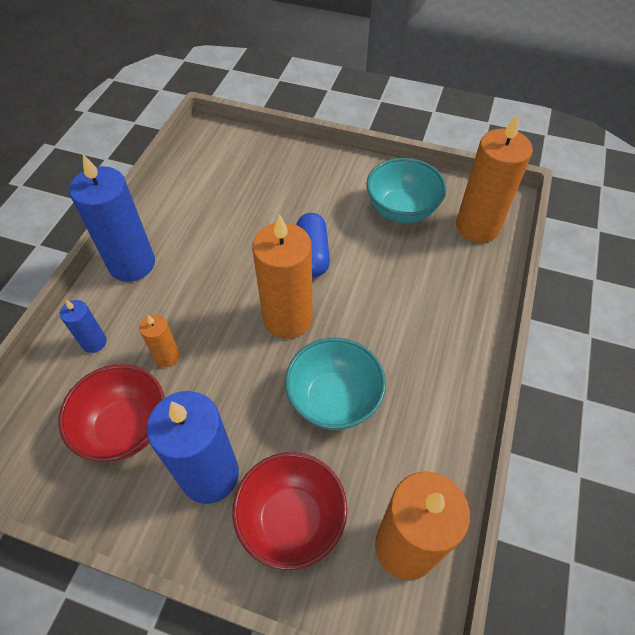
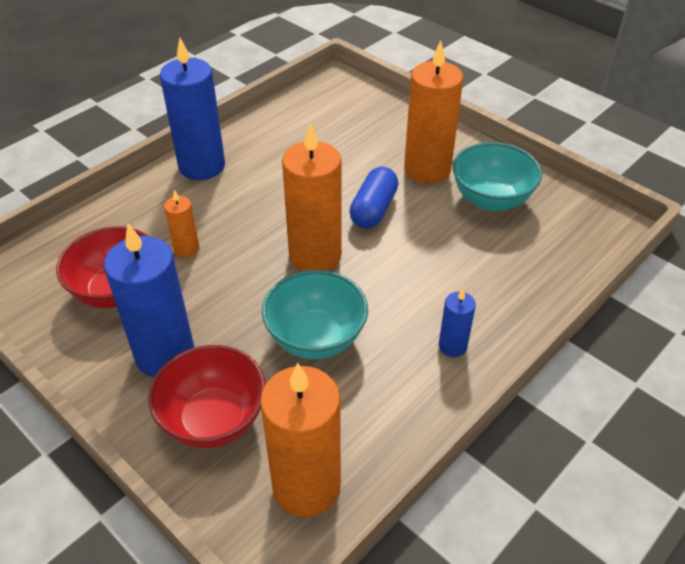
camera: 25 degrees right, 10 degrees down
(94, 342) = (132, 216): blue candle -> blue candle (452, 346)
(477, 226) = (566, 239): orange candle -> orange candle (427, 169)

